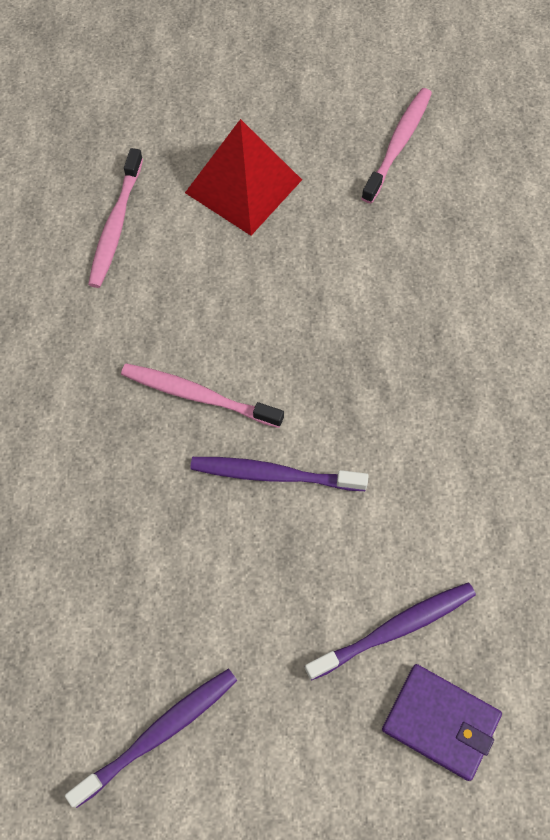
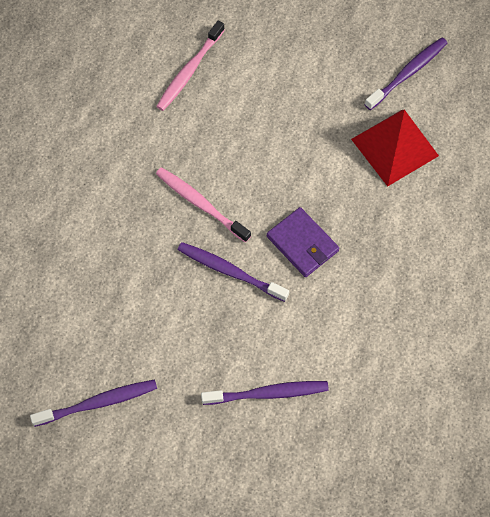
camera: 20 degrees right, 0 degrees up
(243, 186) = (286, 70): red pyramid -> red pyramid (394, 147)
(398, 144) = (407, 73): pink toothbrush -> purple toothbrush
(441, 722) = (274, 458): purple wallet -> purple wallet (302, 244)

